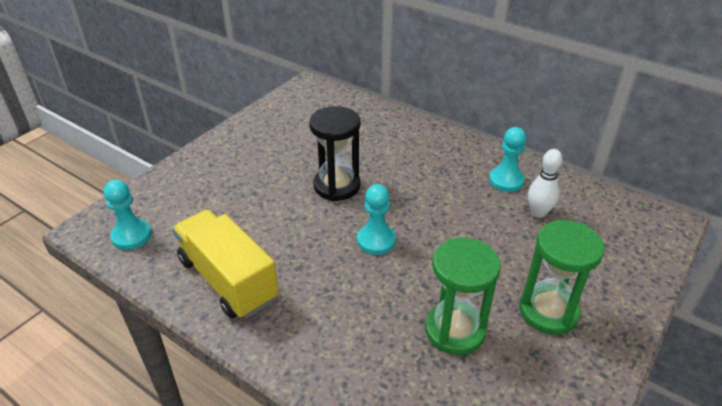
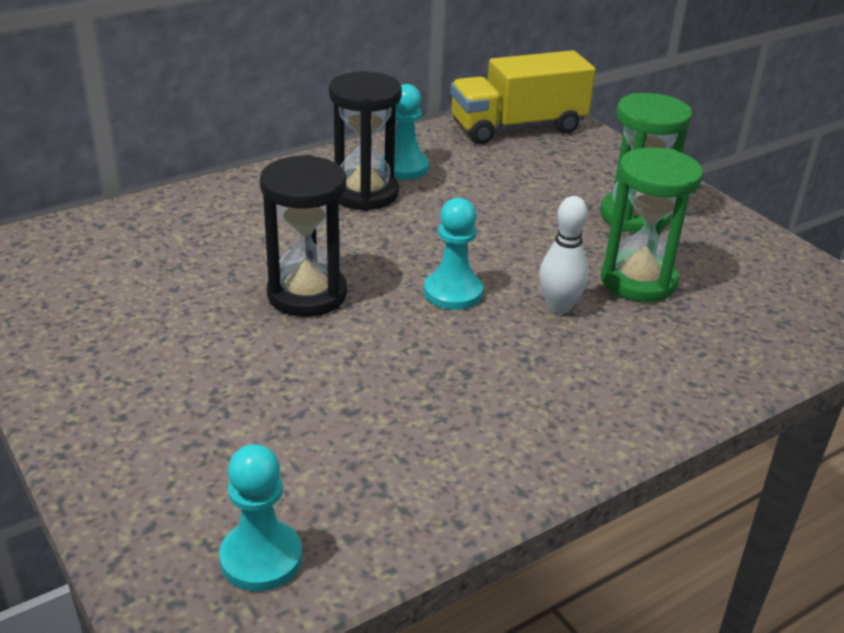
camera: 70 degrees left, 5 degrees down
(228, 280) = (454, 449): yellow truck -> yellow truck (517, 127)
(458, 174) = (364, 193): none -> black hourglass
(538, 212) = (478, 168): white bowling pin -> white bowling pin (559, 306)

